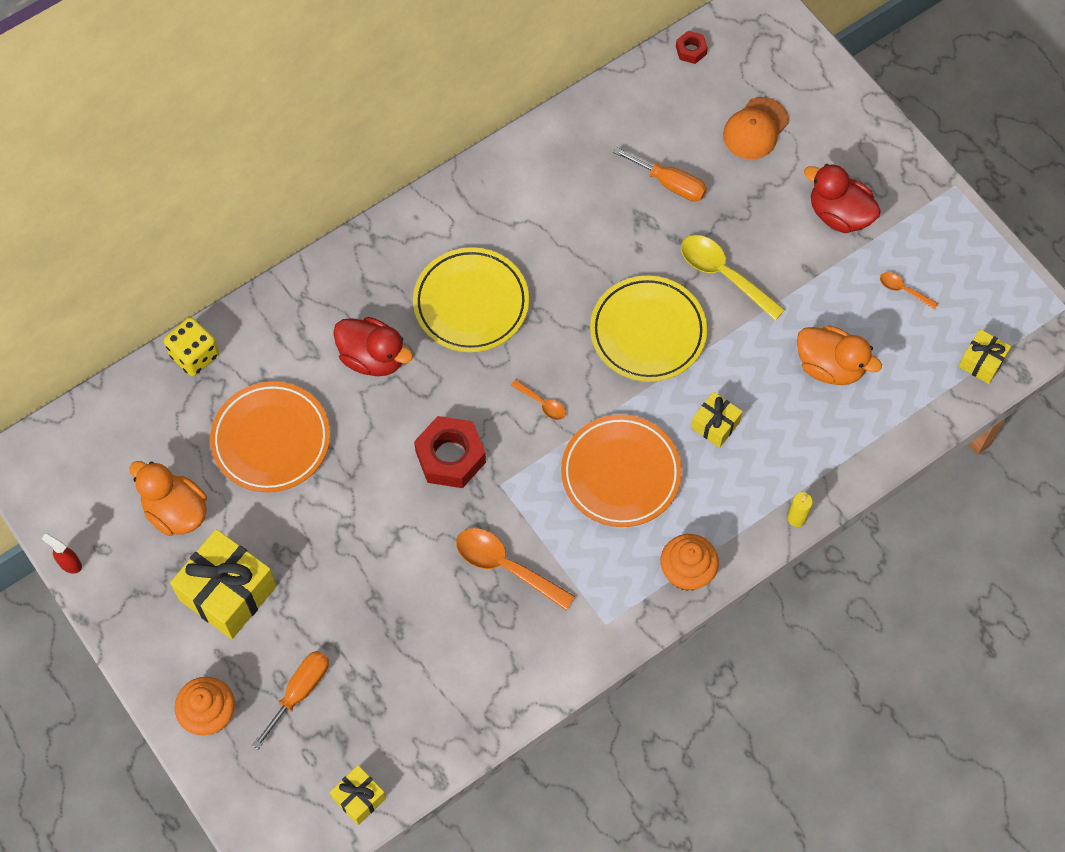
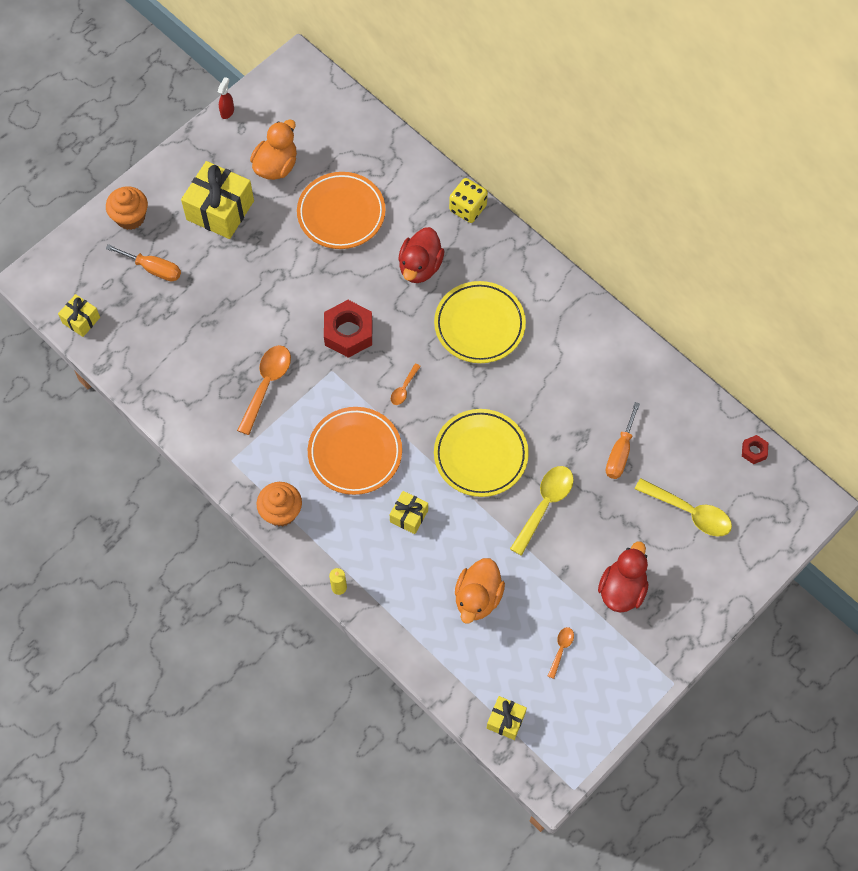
camera: 80 degrees right, 0 degrees up
(195, 355) = (399, 152): yellow dice -> yellow dice (468, 208)
(755, 129) = (689, 512): orange cap -> yellow spoon

